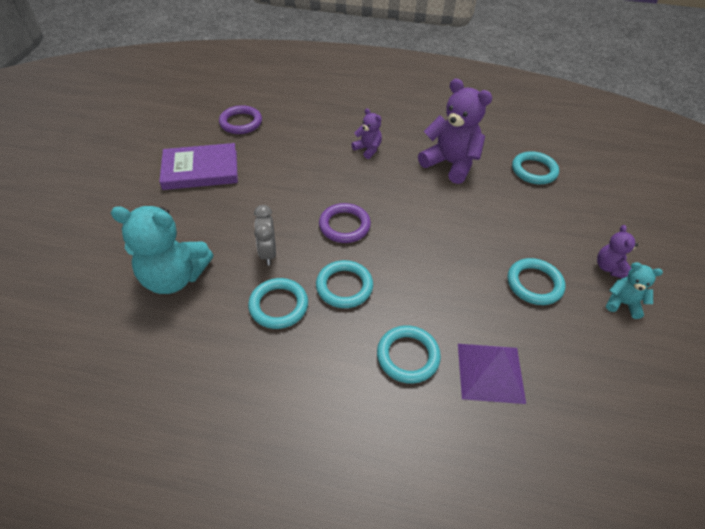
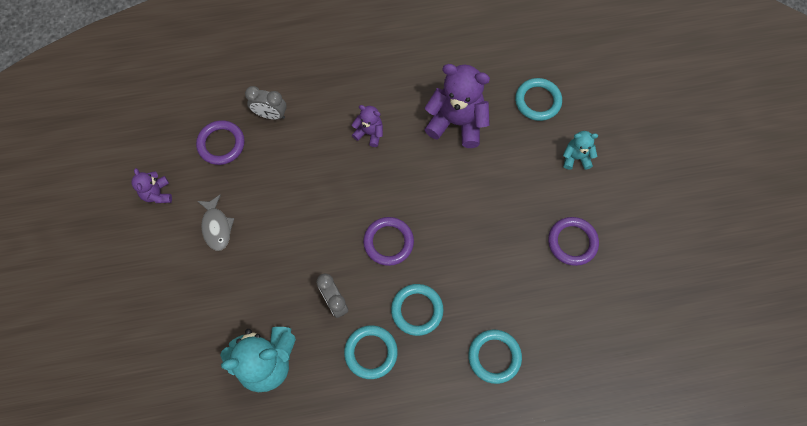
camera: 20 degrees left, 20 degrees up
(200, 170) = (216, 227): purple book -> grey fish
(291, 117) = (270, 115): none -> grey clock
(490, 372) = (561, 345): purple pyramid -> none
(534, 284) = (572, 242): turquoise ring -> purple ring
(609, 268) = (629, 199): purple teddy bear -> purple teddy bear (157, 194)
(622, 303) = (646, 234): turquoise teddy bear -> turquoise teddy bear (576, 157)

